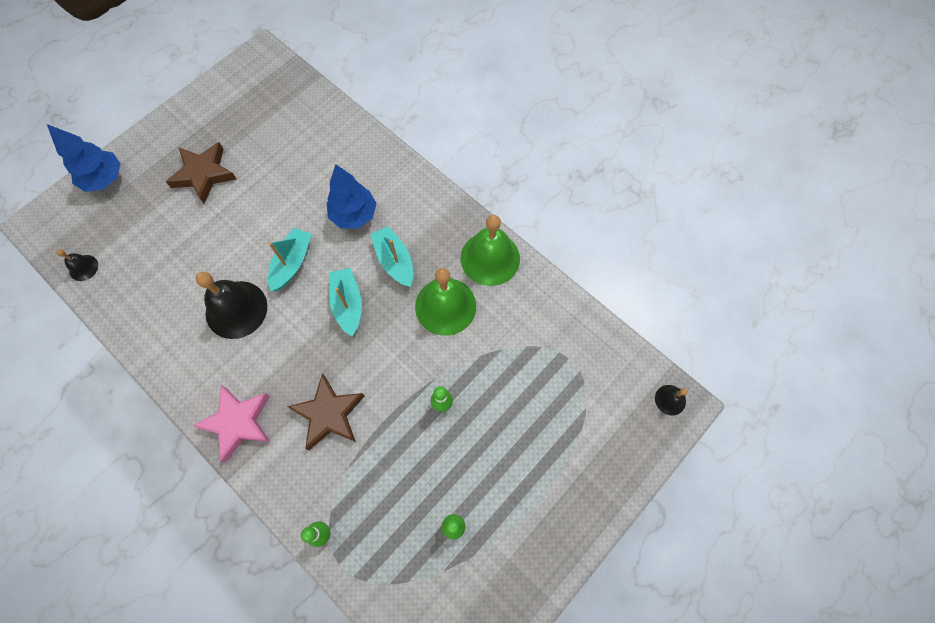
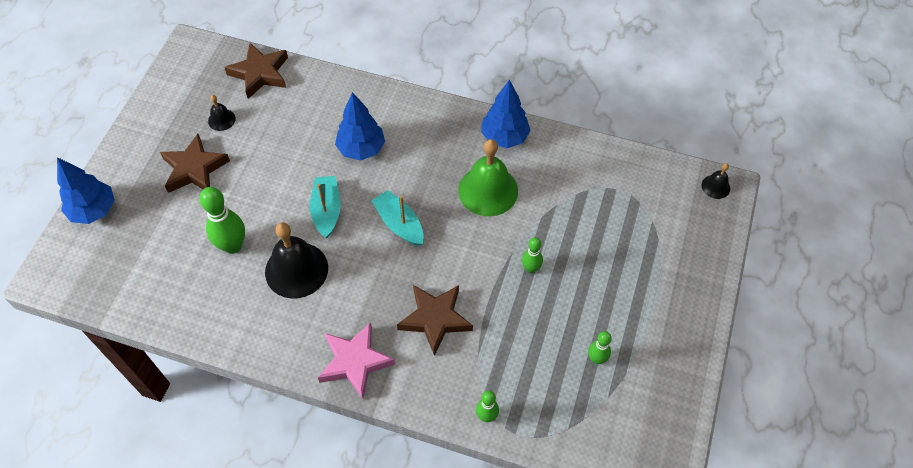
camera: 25 degrees left, 10 degrees down
(83, 267) = (120, 295): black bell -> black bell (221, 119)
(196, 262) = (233, 246): none -> green bowling pin
(306, 104) = (260, 73): none -> brown star
(394, 261) = (421, 172): turquoise boat -> none
(490, 258) = (504, 137): green bell -> blue tree

